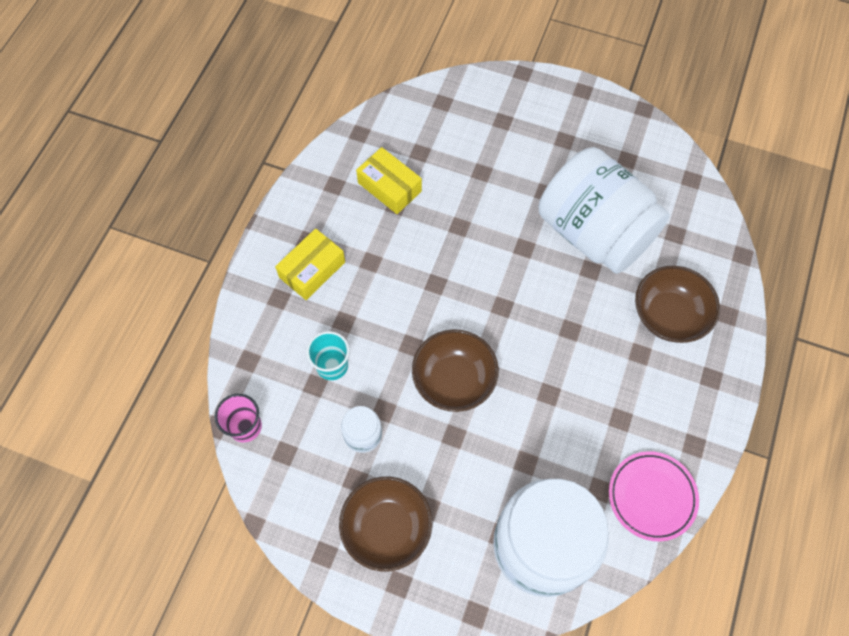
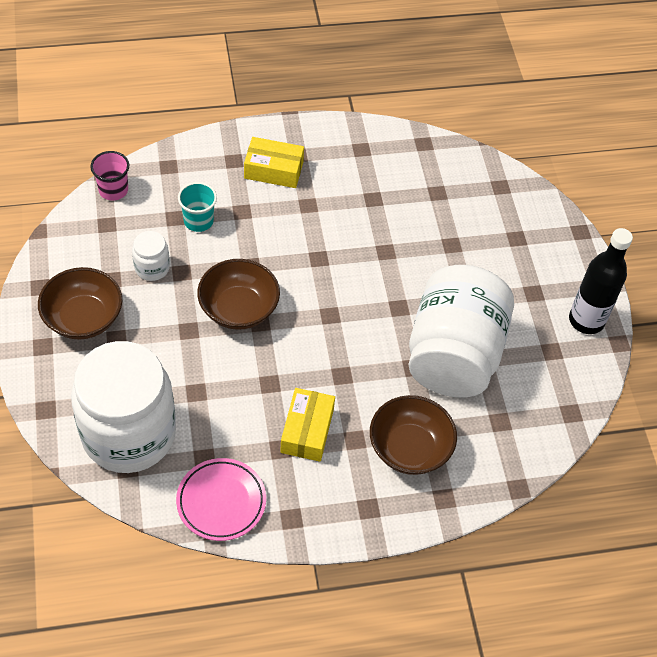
camera: 55 degrees right, 10 degrees down
(389, 187) = (387, 186): yellow box -> yellow box (307, 431)
(611, 119) = (586, 320): none -> black bottle

